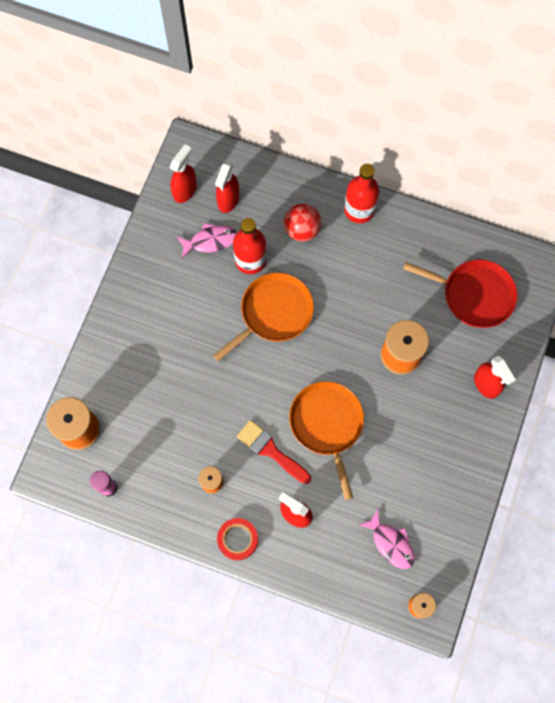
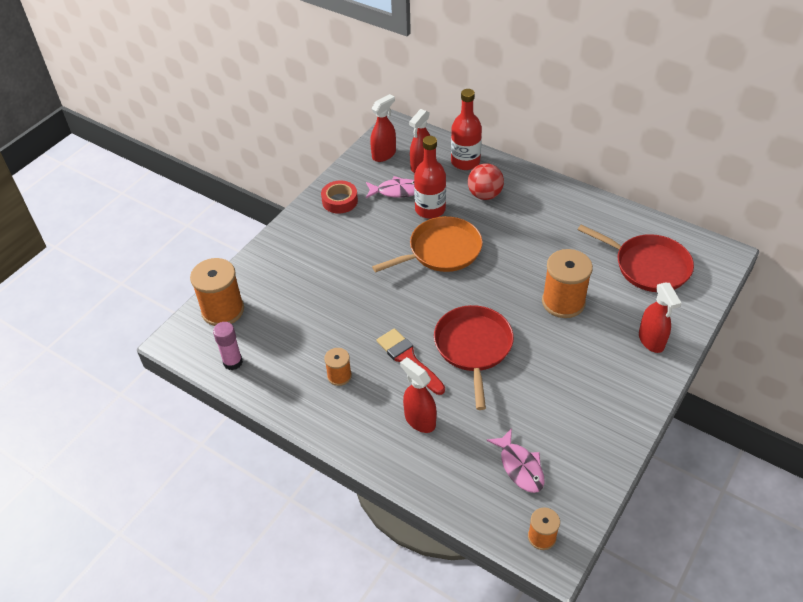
camera: 15 degrees right, 25 degrees down
(237, 539) = (351, 432): red tape -> red tape (340, 201)
(327, 425) = (473, 347): orange pan -> red pan
(359, 209) = (543, 188): red bottle -> red bottle (465, 162)

